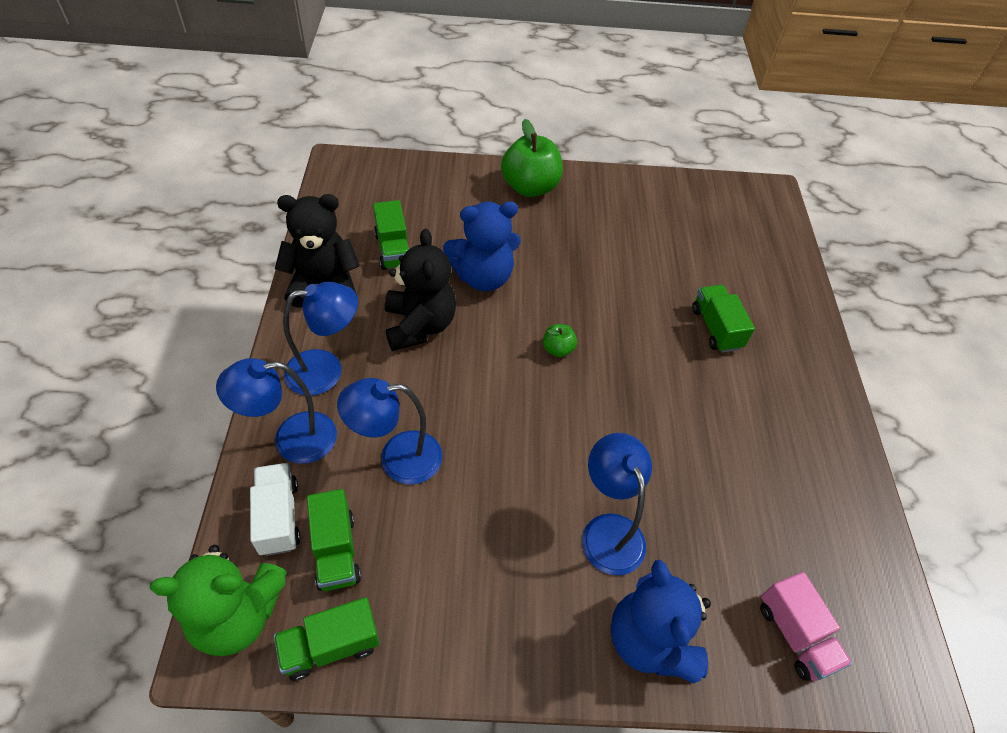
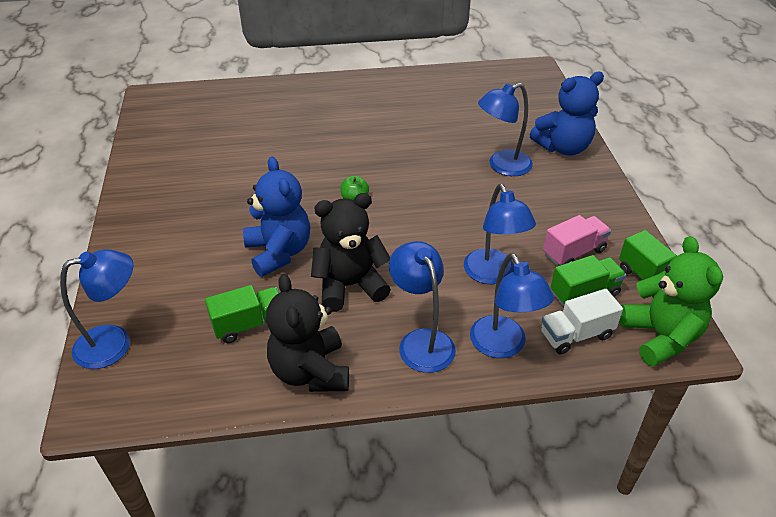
camera: 95 degrees left, 10 degrees down
(401, 173) = (115, 343): none -> blue lamp
(530, 187) = (143, 235): green apple -> none
(715, 328) = (313, 124): green truck -> none
(795, 634) = (531, 100): pink truck -> pink truck (573, 252)

